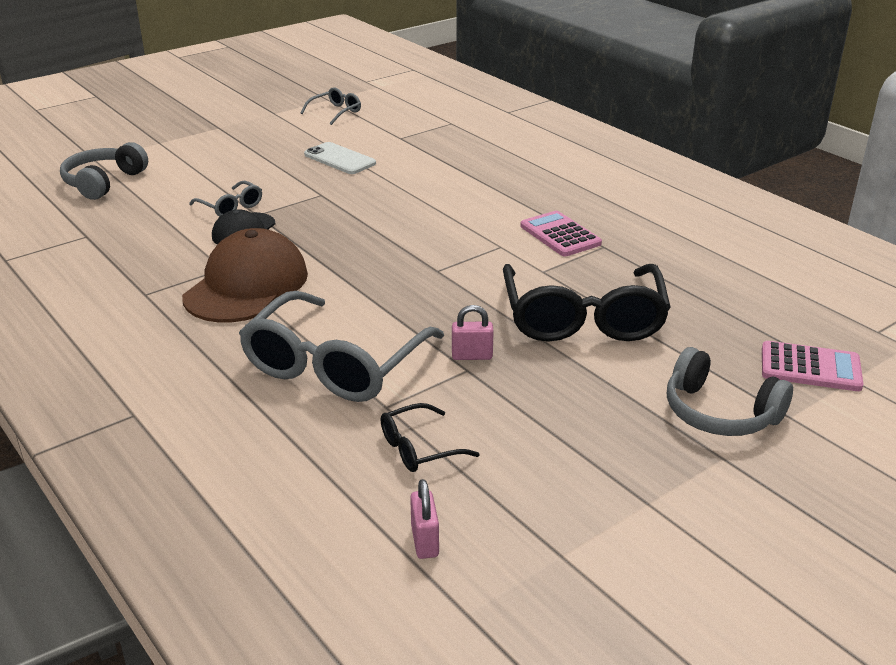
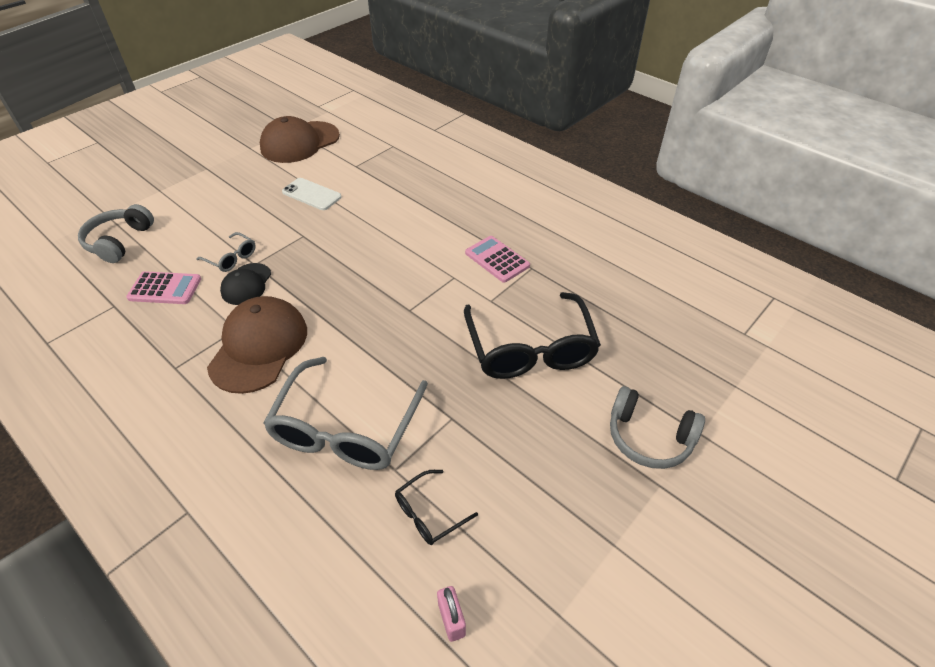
camera: 10 degrees left, 15 degrees up
(335, 112) = (299, 142): grey glasses -> brown cap
(472, 356) = (452, 402): pink padlock -> none
(810, 368) = (704, 378): pink calculator -> pink calculator (165, 288)

